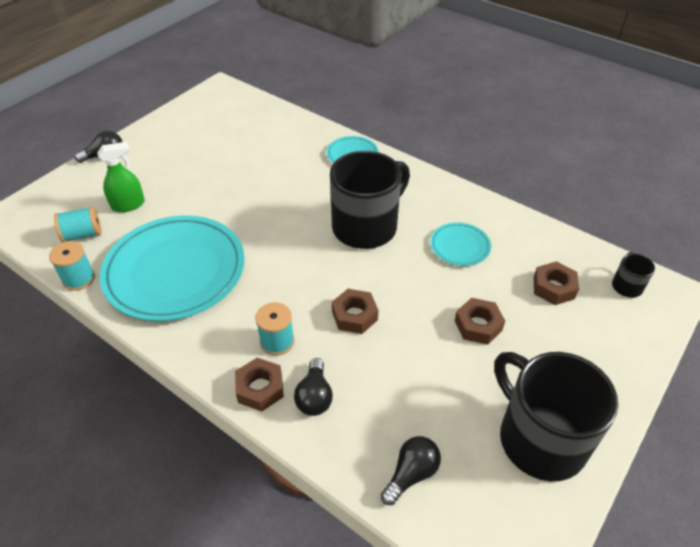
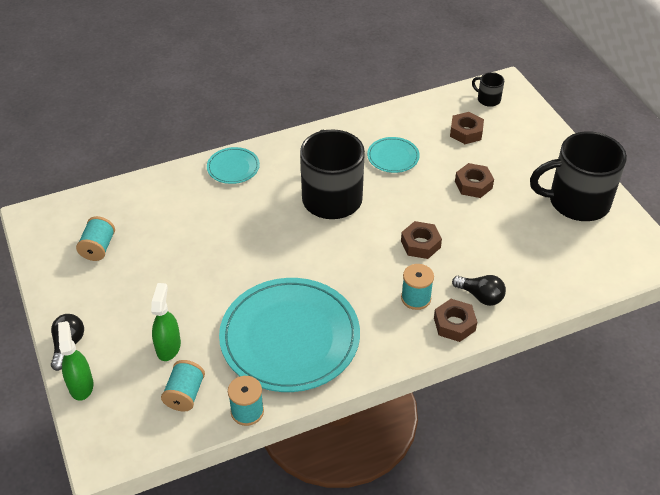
camera: 60 degrees left, 0 degrees up
(69, 178) = (81, 385): none -> green spray bottle
(210, 127) = (98, 248): none -> turquoise spool
(411, 474) = (569, 272): black light bulb -> none

